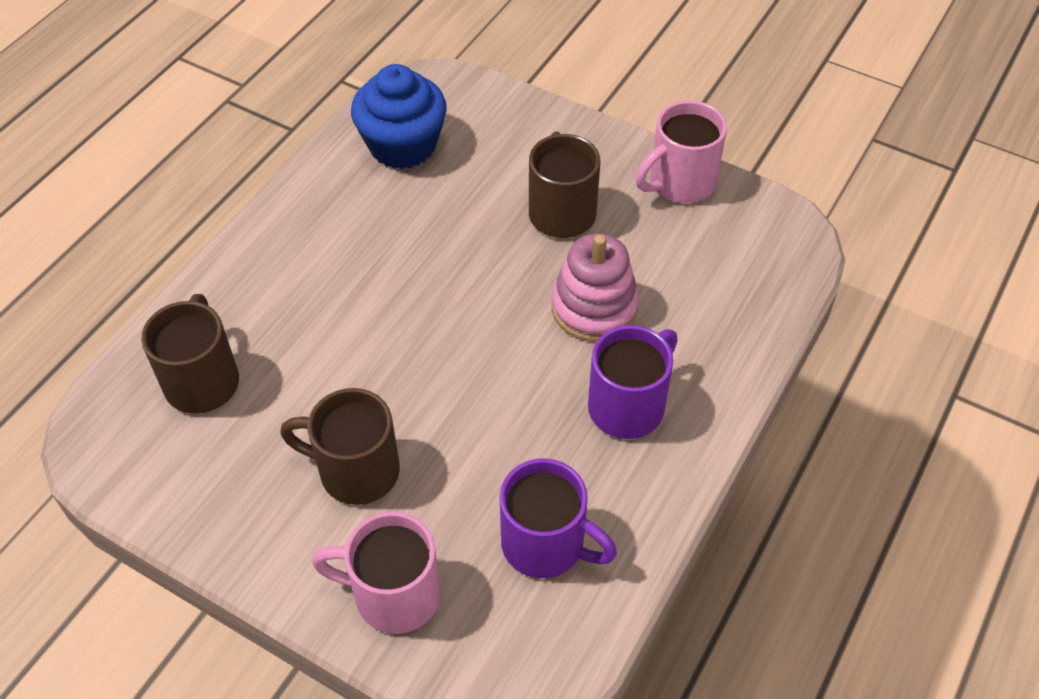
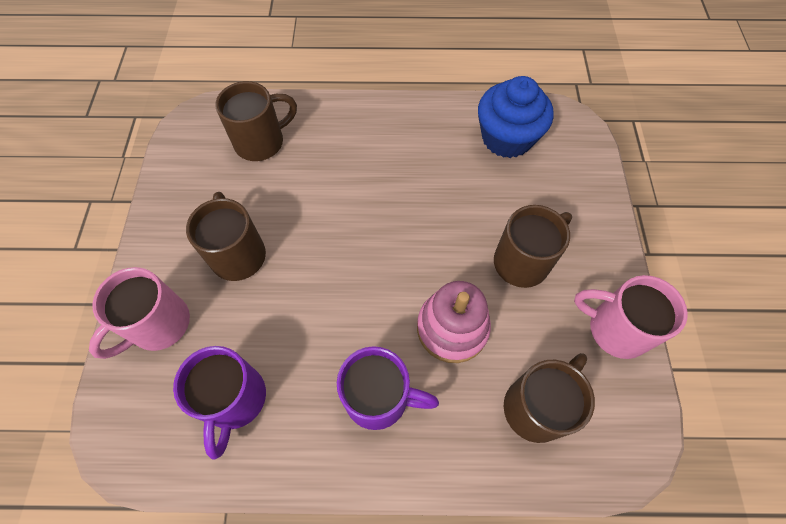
camera: 60 degrees right, 10 degrees up
(394, 594) = (158, 325): pink mug -> pink mug turned 120 degrees counterclockwise
(716, 282) = (536, 406): none -> brown mug

